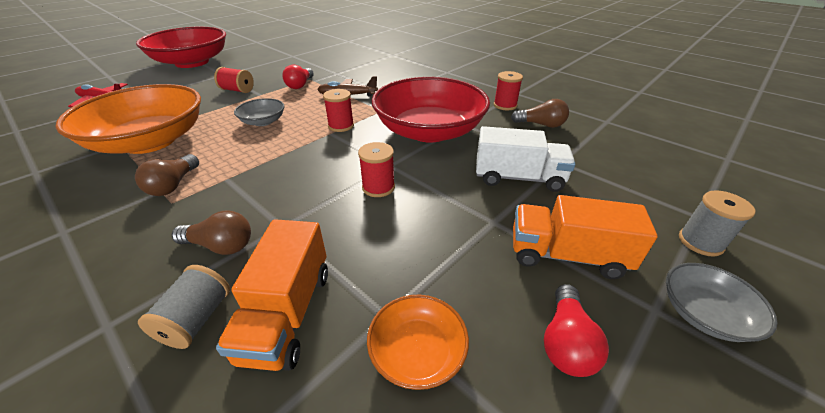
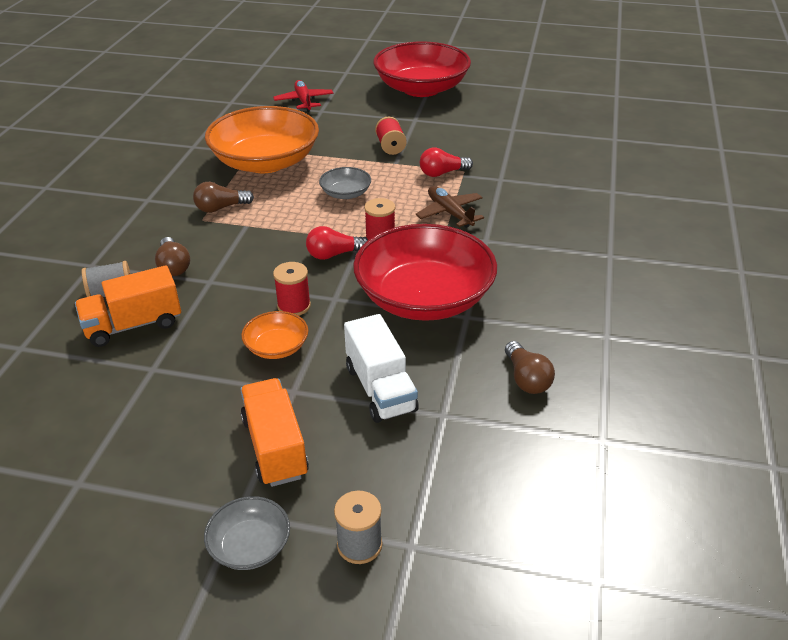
camera: 60 degrees right, 0 degrees up
(417, 352) = (132, 393): orange bowl -> orange bowl (277, 347)
(505, 105) = (553, 335): red spool -> none
(566, 342) = (176, 463): red light bulb -> red light bulb (334, 254)

